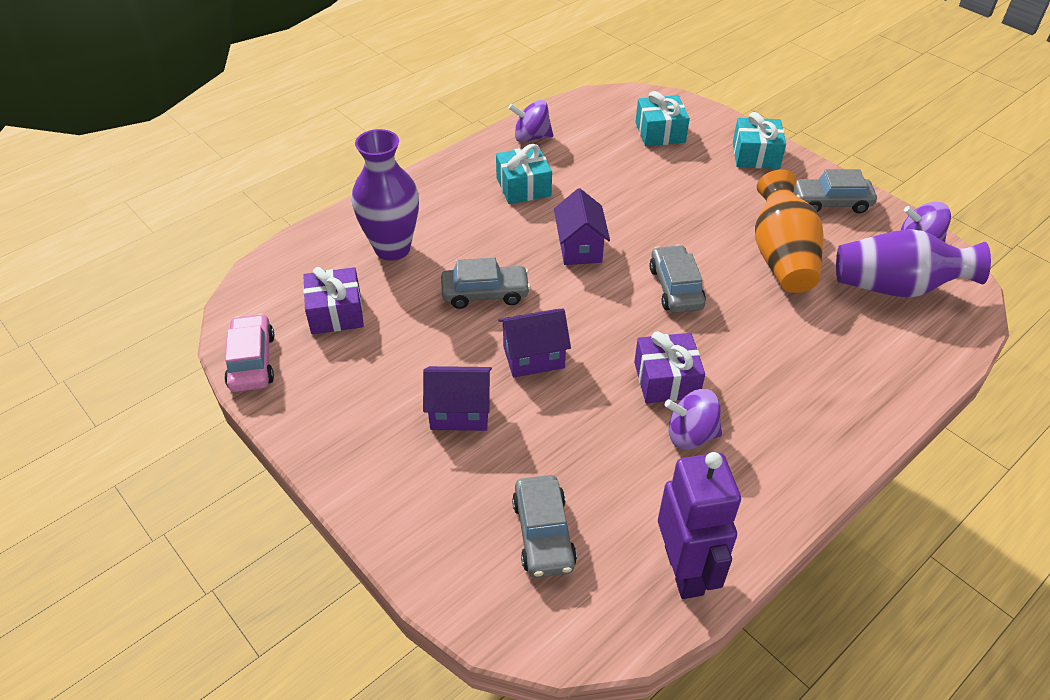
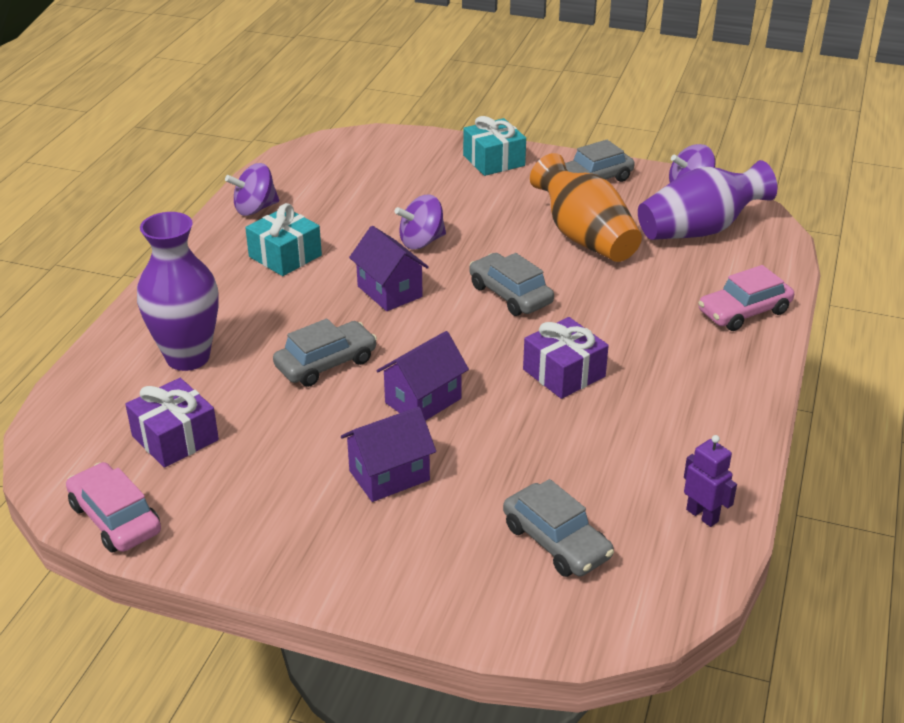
camera: 30 degrees left, 10 degrees down
(660, 132) = (386, 167): turquoise gift -> none
(684, 570) = (702, 515): purple robot -> purple robot, size x0.52
(690, 435) = (621, 409): purple spinning top -> purple spinning top (421, 242)
(877, 386) = (744, 312): none -> pink car

